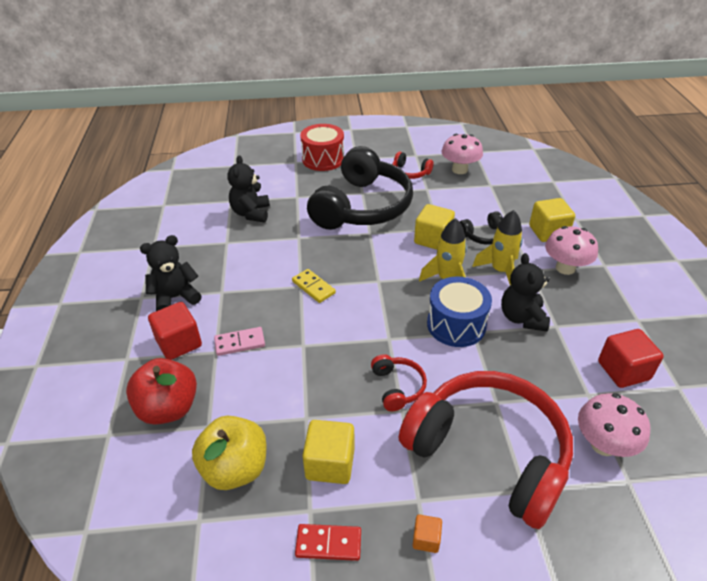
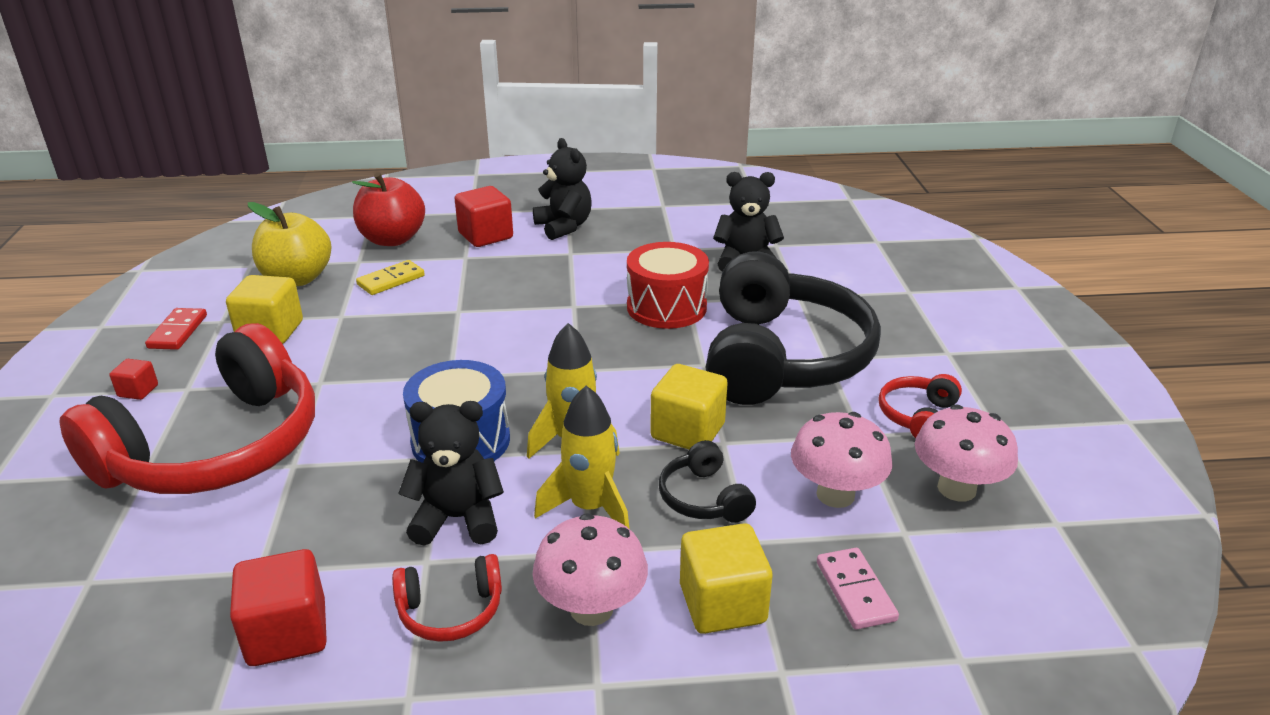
camera: 90 degrees right, 10 degrees down
(240, 343) = (475, 270): pink domino -> pink domino (855, 591)
(313, 287) = (570, 315): yellow domino -> yellow domino (391, 280)
(323, 159) = (929, 318): red drum -> red drum (666, 307)
(362, 207) = (781, 357): black headphones -> black headphones turned 105 degrees counterclockwise
(397, 387) = (358, 380): red headphones -> red headphones (451, 610)
(426, 539) = (138, 391): orange cube -> red cube
(603, 444) = (160, 567): pink mushroom -> pink mushroom (835, 494)

